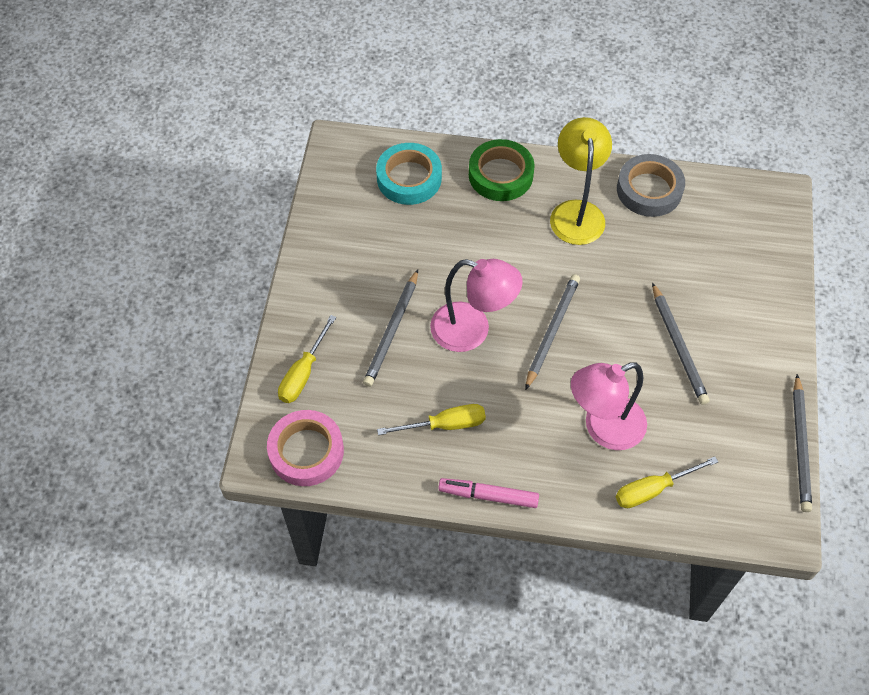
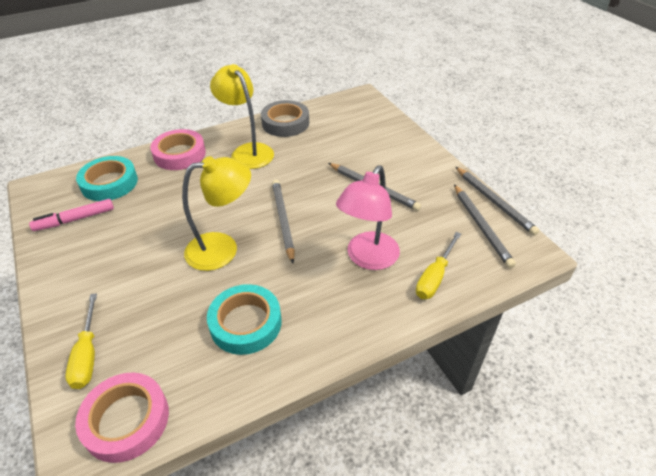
camera: 35 degrees left, 15 degrees down
(392, 330) = (155, 281): grey pencil -> grey pencil (481, 226)
(444, 425) = (245, 323): yellow screwdriver -> turquoise tape
(472, 331) = (223, 249): pink lamp -> yellow lamp
(488, 496) = (321, 355): pink marker -> pink marker (75, 219)
(500, 175) = (179, 154): green tape -> pink tape

